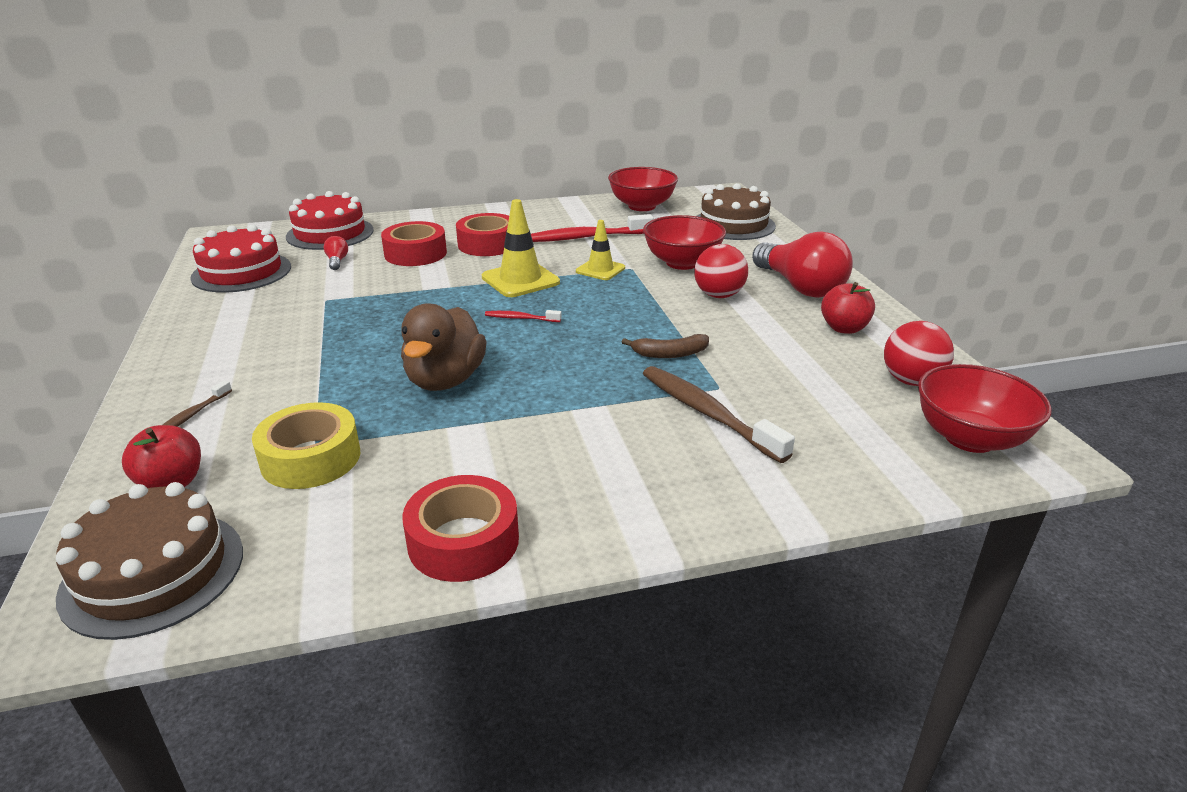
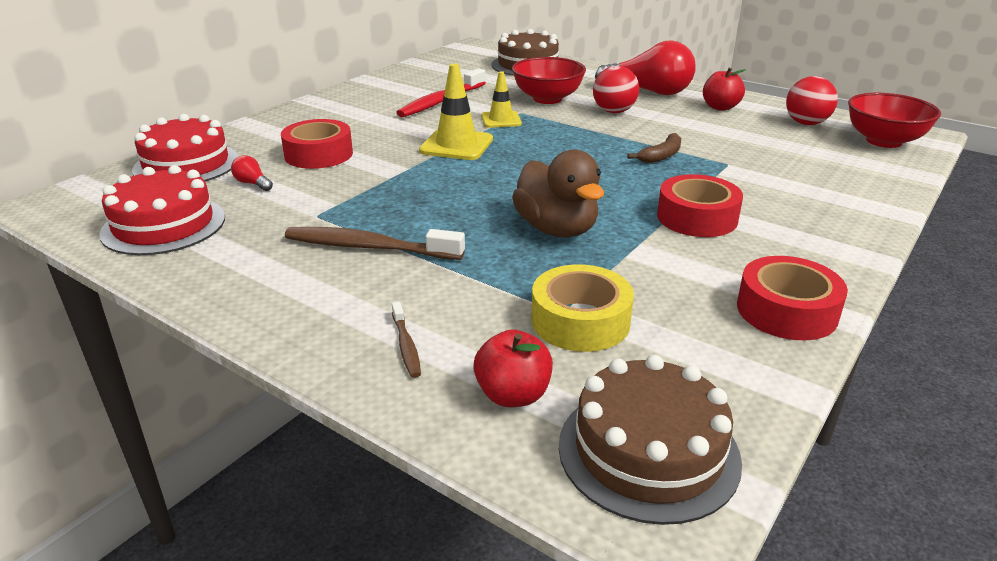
camera: 40 degrees left, 0 degrees up
(488, 244) = (369, 129): red tape -> red tape (697, 217)
(520, 318) = (516, 170): red toothbrush -> none
(642, 206) = (435, 69): red bowl -> none
(707, 413) = (752, 180): brown toothbrush -> brown toothbrush (368, 247)

